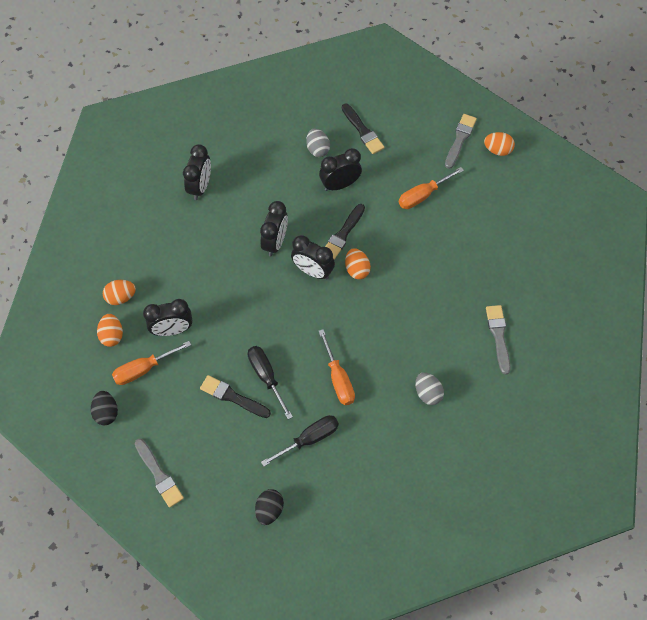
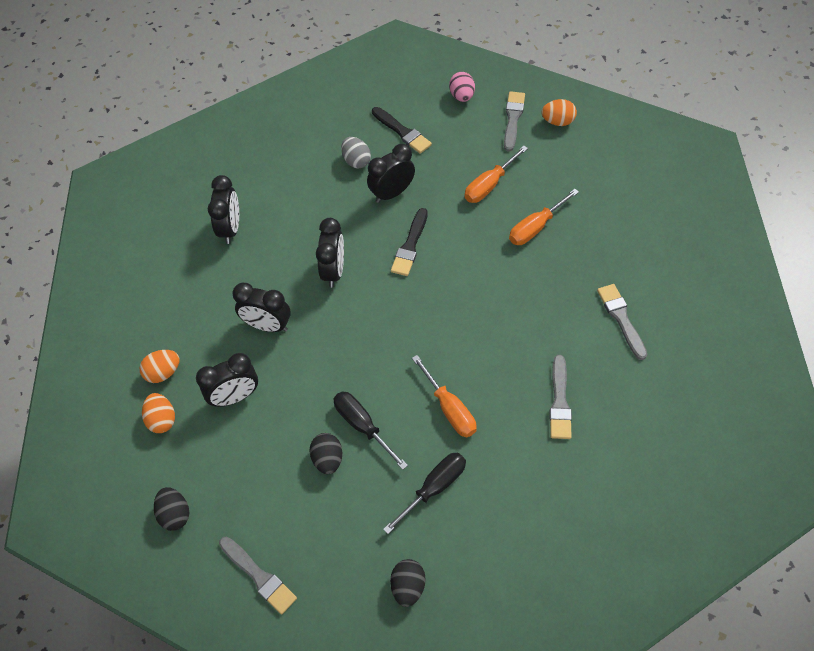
camera: 10 degrees left, 5 degrees down
(144, 369) = (210, 451): orange screwdriver -> orange screwdriver (536, 227)
(232, 397) = (328, 459): black brush -> black egg
(313, 271) = (386, 293): black clock -> black clock (267, 325)
(357, 269) = (437, 281): orange egg -> none
(422, 109) = (462, 96): none -> pink egg
(427, 393) = (559, 401): grey egg -> grey brush

